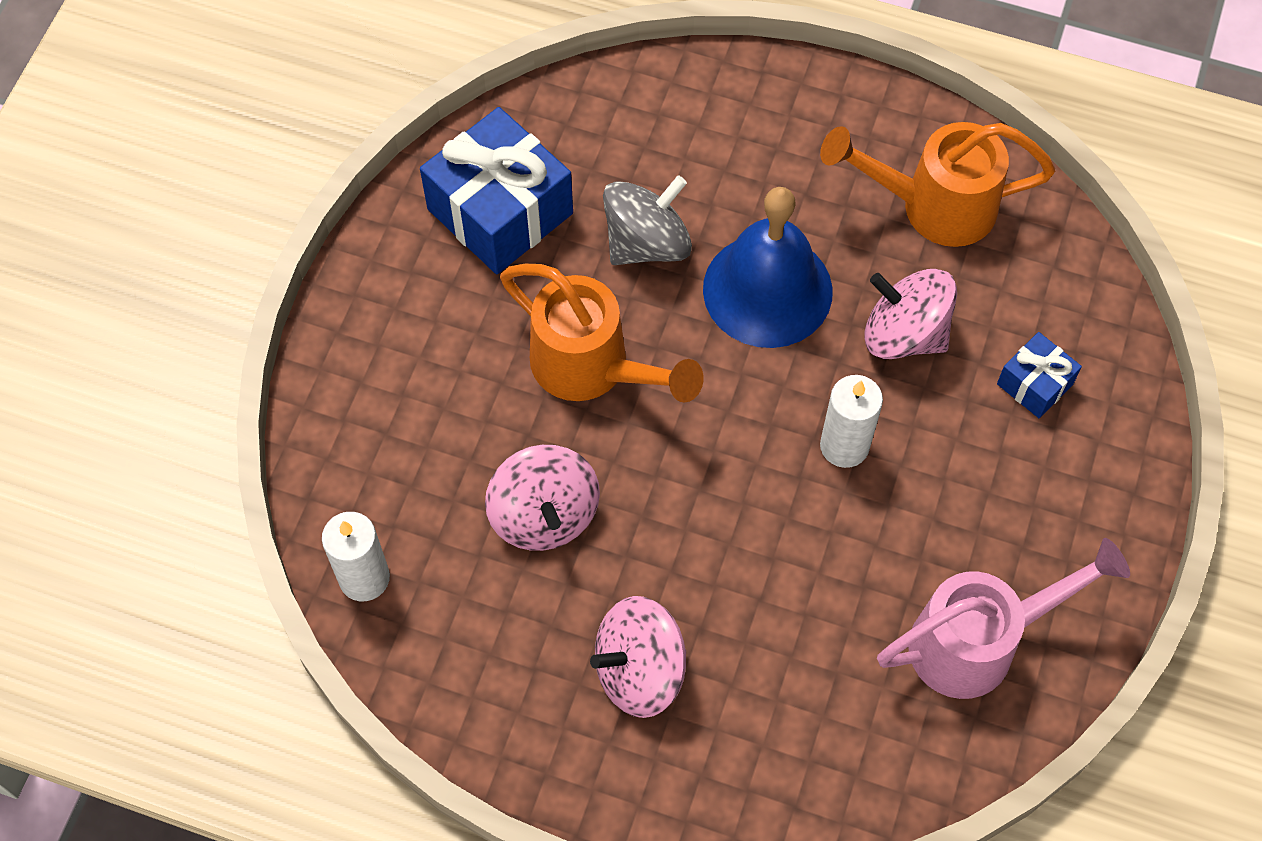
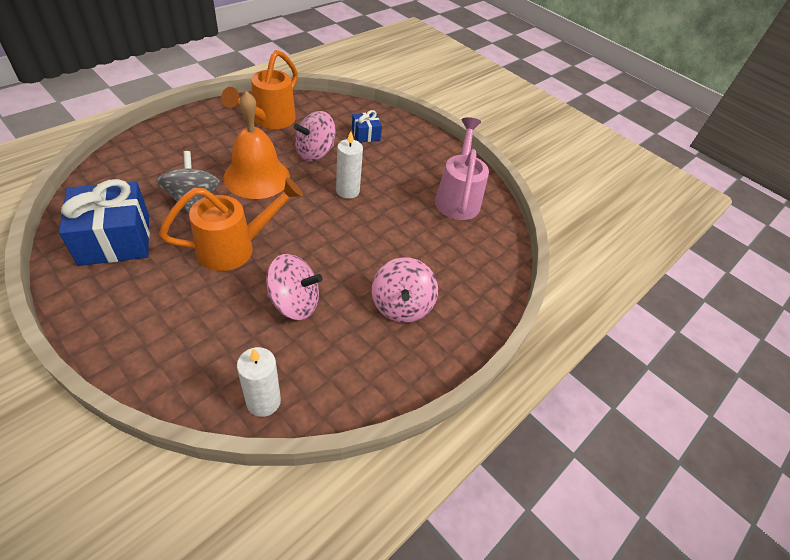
camera: 70 degrees left, 15 degrees down
(767, 290) = (257, 177): blue bell -> orange bell

